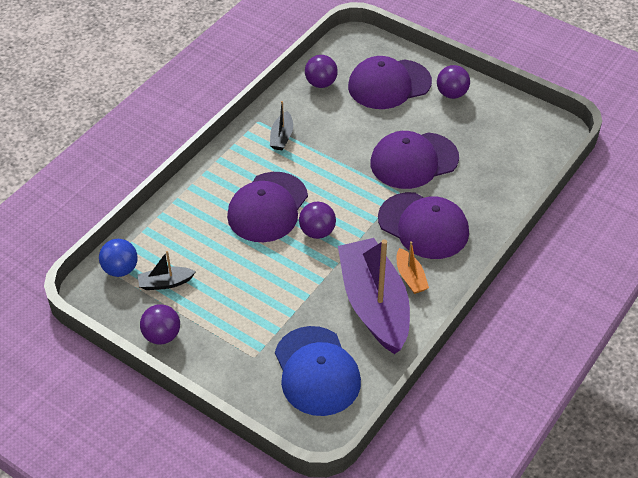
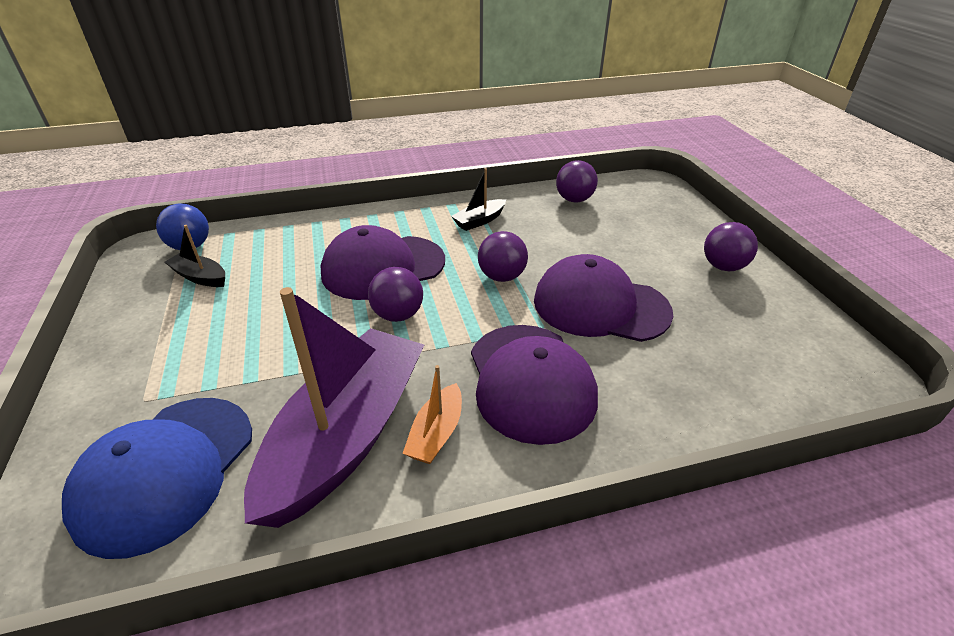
camera: 40 degrees right, 10 degrees down
(162, 335) = (118, 319): purple ball -> purple ball (502, 277)
(389, 84) = (650, 228): purple cap -> none

